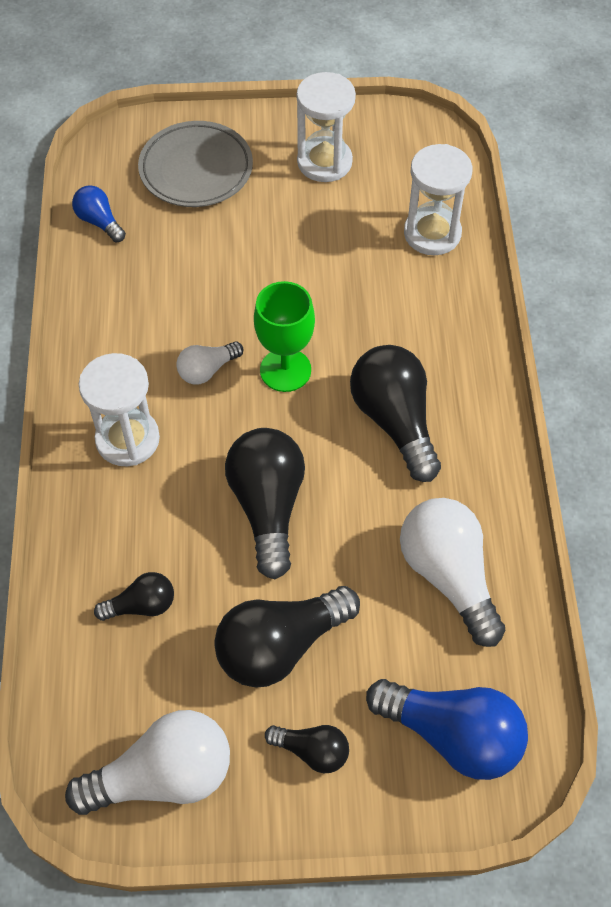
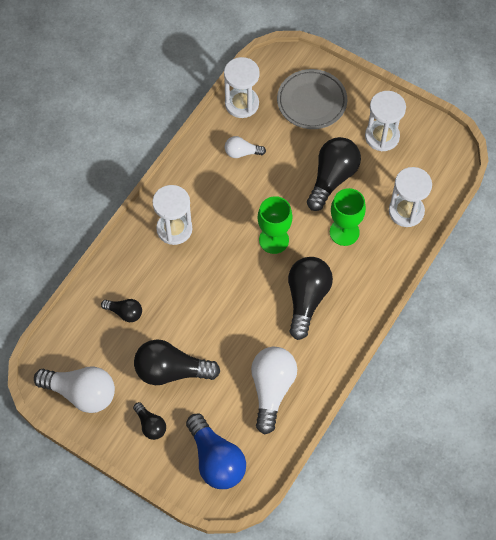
camera: 35 degrees right, 5 degrees up
(99, 222) = (241, 104): blue light bulb -> white hourglass
(207, 370) = (236, 217): white light bulb -> white light bulb (242, 152)
(268, 506) = (214, 303): black light bulb -> black light bulb (332, 178)
(373, 304) = (344, 232): none -> green goblet

